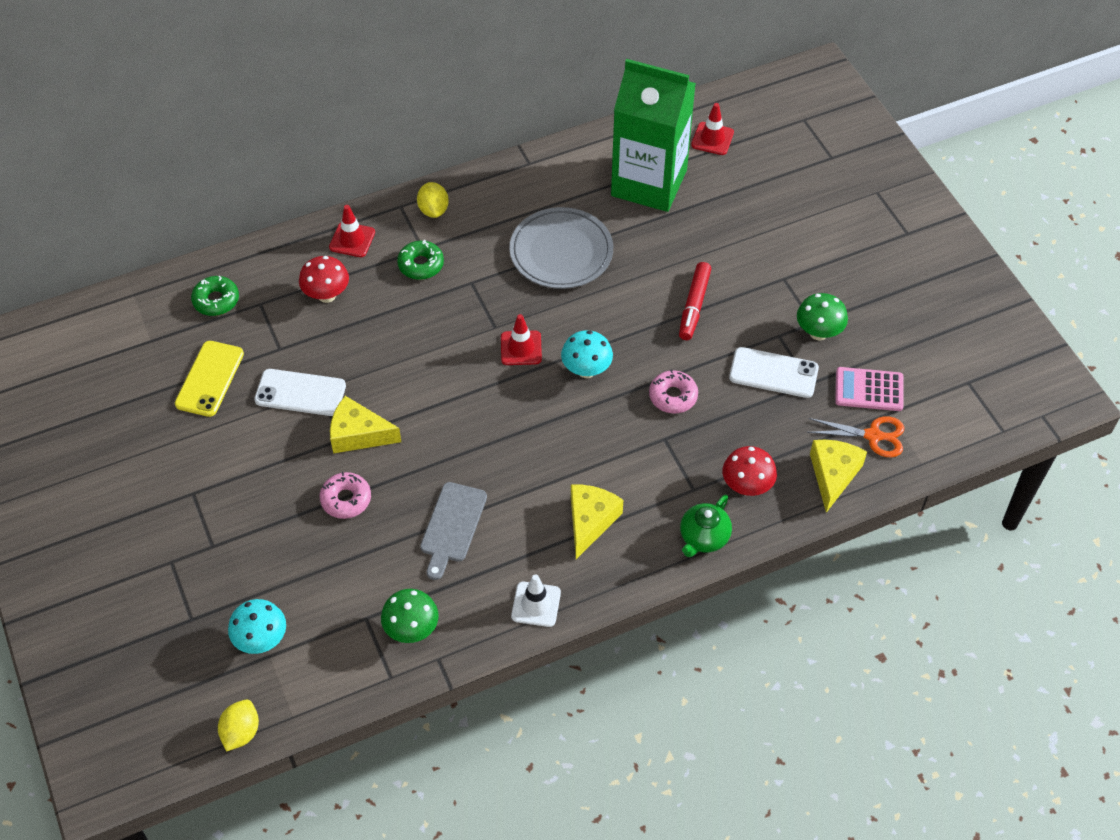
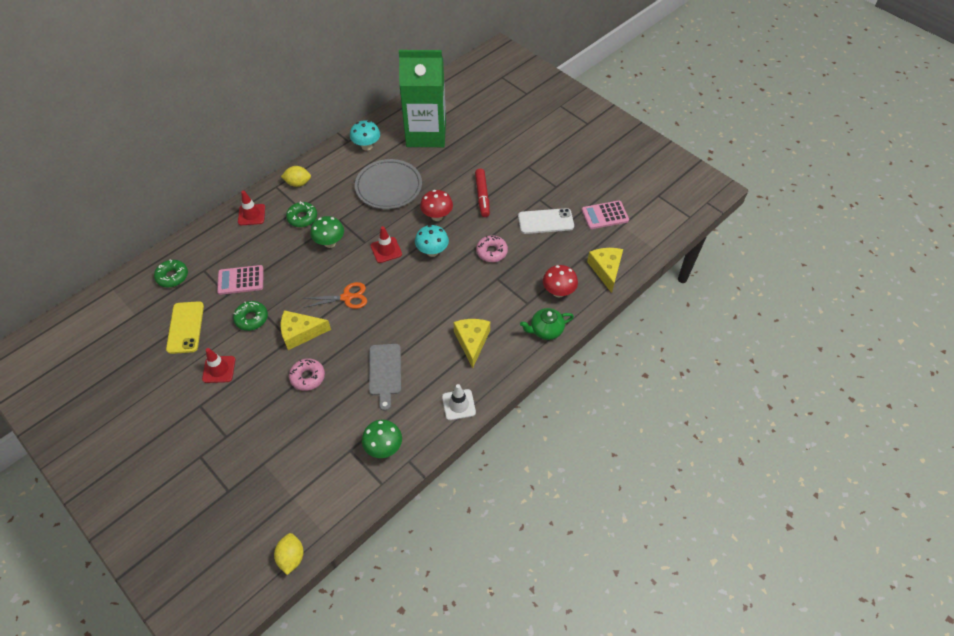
camera: 20 degrees left, 0 degrees up
(261, 640) = (283, 489): turquoise mushroom -> turquoise mushroom (367, 146)
(300, 393) = (251, 318): white phone -> green donut
(304, 333) = (241, 280): none -> pink calculator
(327, 295) = (247, 253): red mushroom -> red mushroom (437, 216)
(433, 210) = (298, 183): yellow lemon -> yellow lemon turned 60 degrees counterclockwise
(703, 538) = (546, 330): green teapot -> green teapot turned 60 degrees clockwise
(712, 139) = (453, 100): red traffic cone -> red traffic cone (219, 369)
(818, 333) = (561, 191): green mushroom -> green mushroom (330, 243)
(874, 436) = (619, 240): orange scissors -> orange scissors (347, 297)

